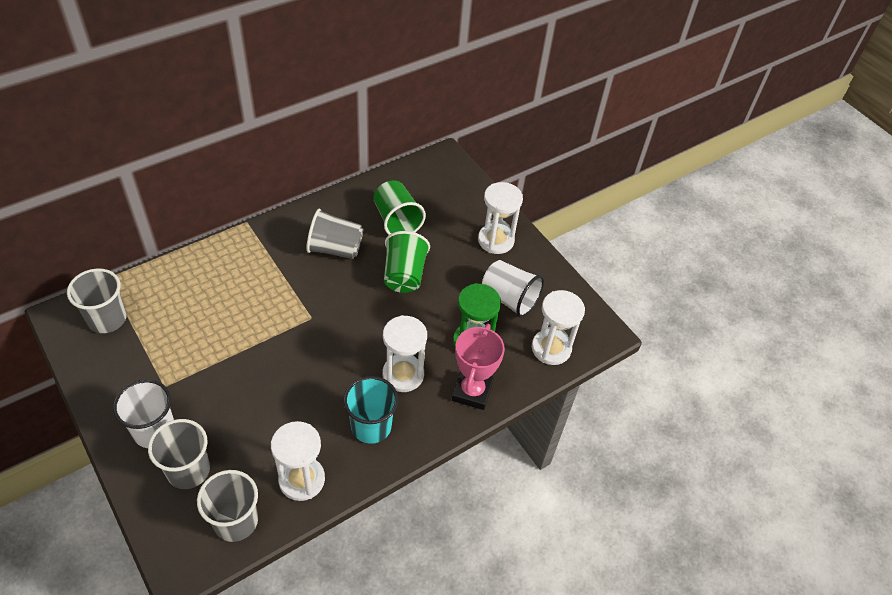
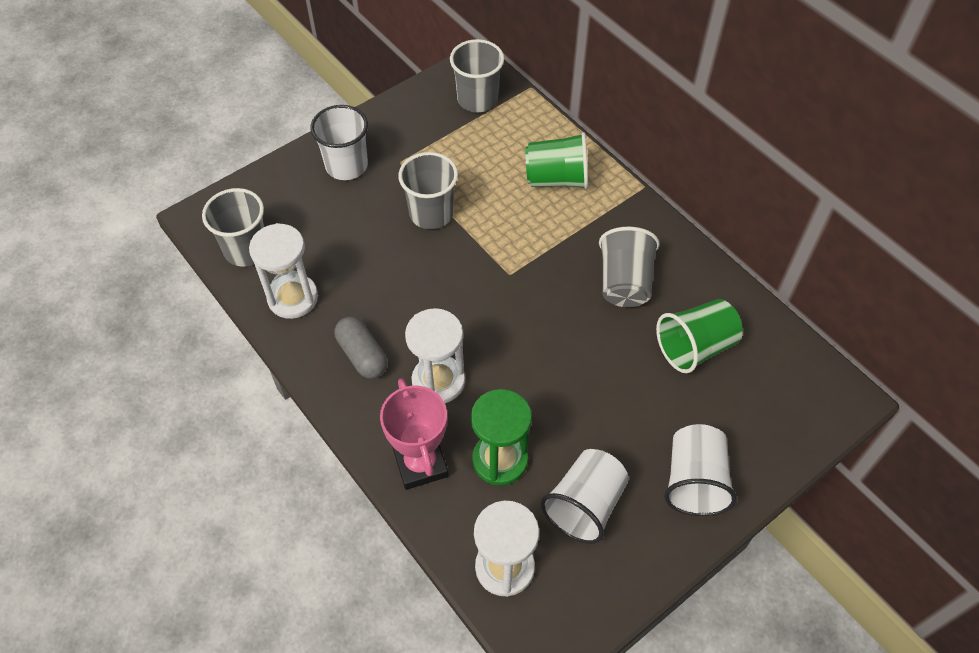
camera: 90 degrees right, 5 degrees up
(188, 470) = (303, 201): grey cup -> grey cup (431, 213)
(371, 426) = (362, 355): turquoise cup -> grey capsule
(404, 275) = (598, 366): green cup -> green cup (557, 179)
(472, 391) = (420, 464): pink trophy -> pink trophy turned 60 degrees clockwise
(496, 240) = (694, 481): white hourglass -> white cup

